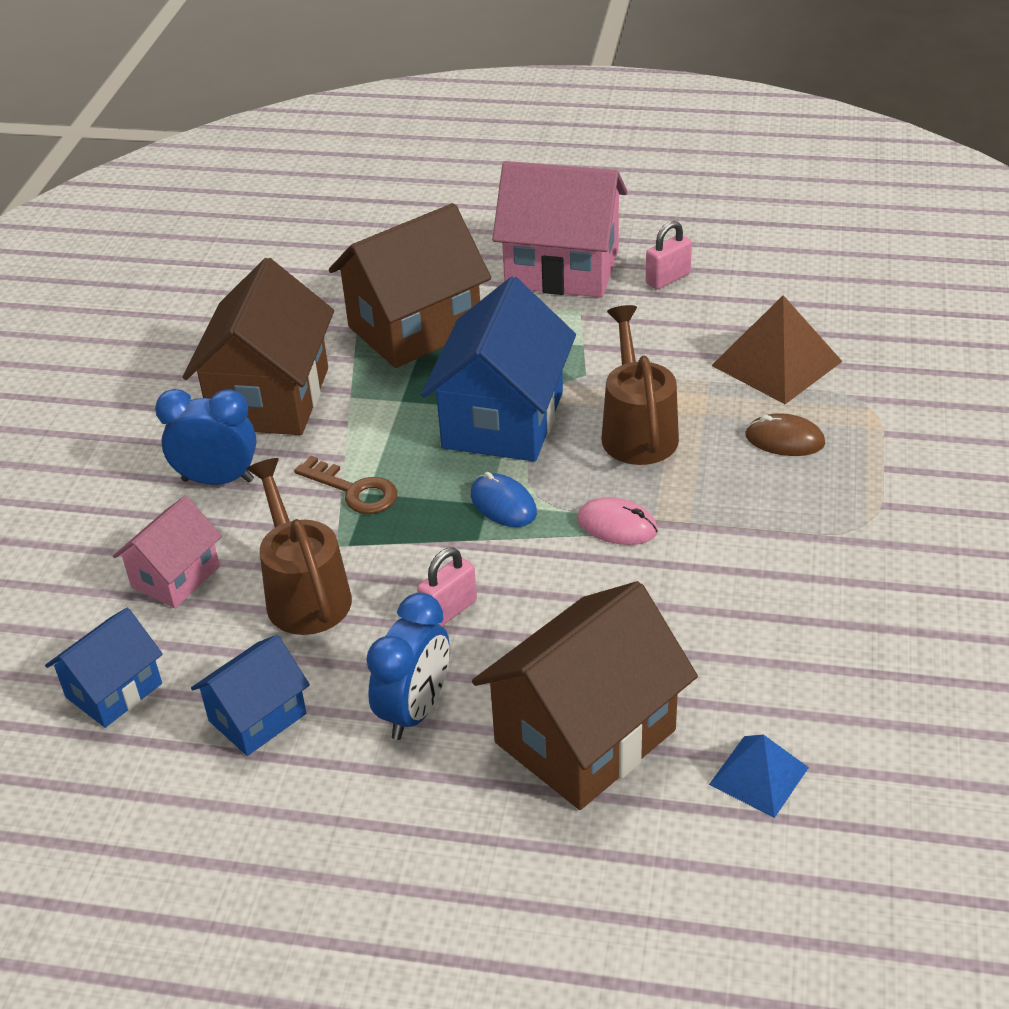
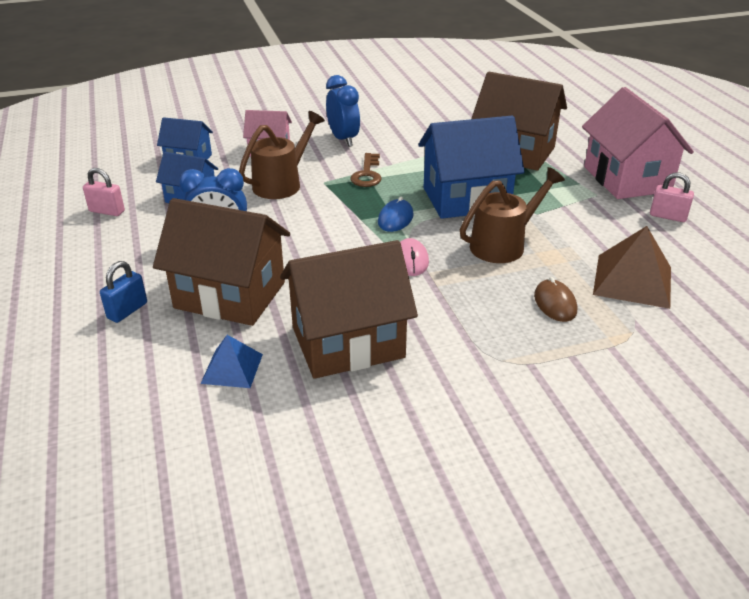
camera: 60 degrees right, 5 degrees down
(270, 398) = (415, 133): brown house -> brown house (347, 342)
(449, 611) = (298, 226): pink padlock -> pink padlock (107, 211)
(553, 869) = (127, 311): none -> blue padlock

